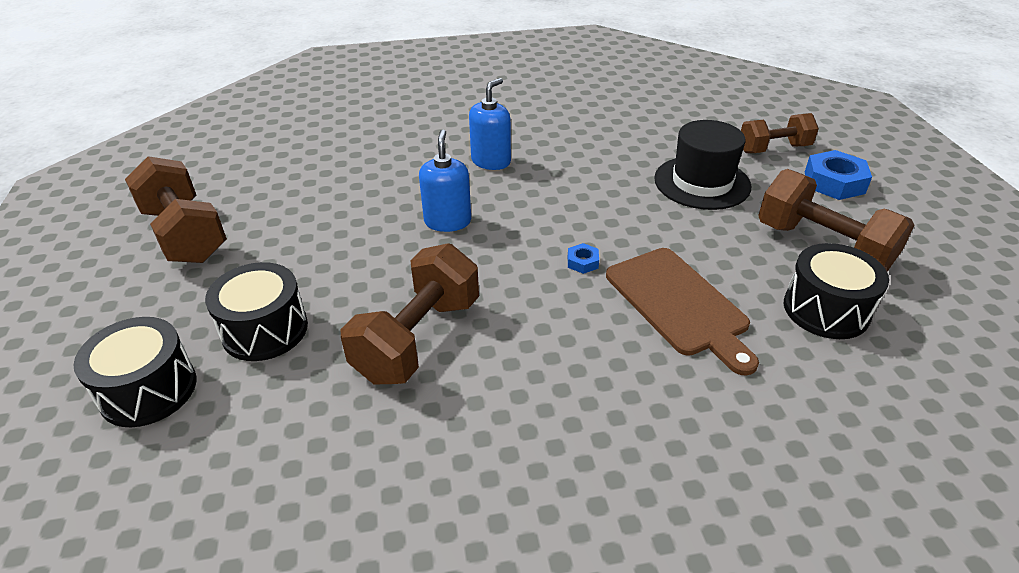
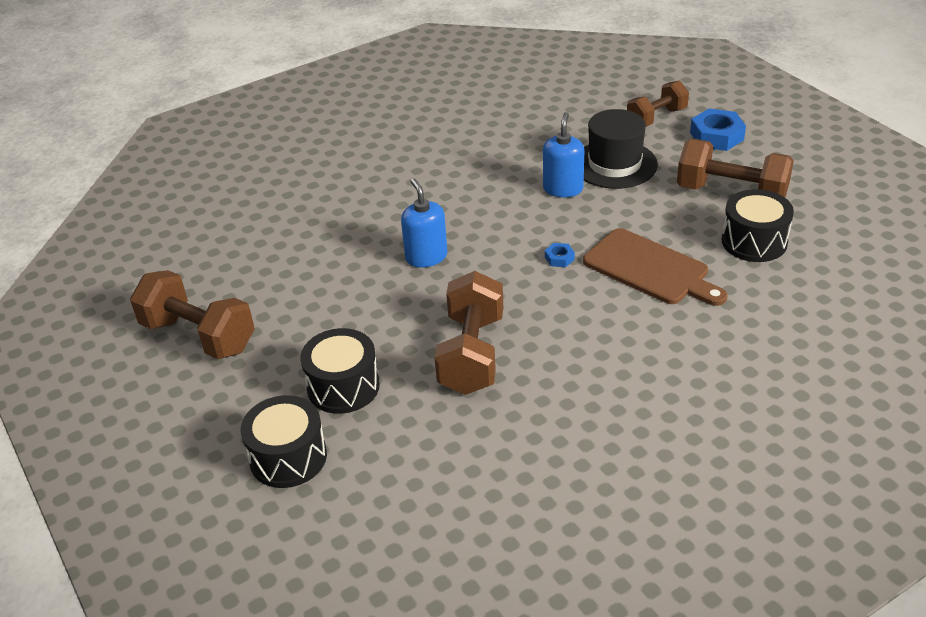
camera: 20 degrees left, 0 degrees up
(491, 161) = (425, 193): blue soap dispenser -> blue soap dispenser (563, 189)

